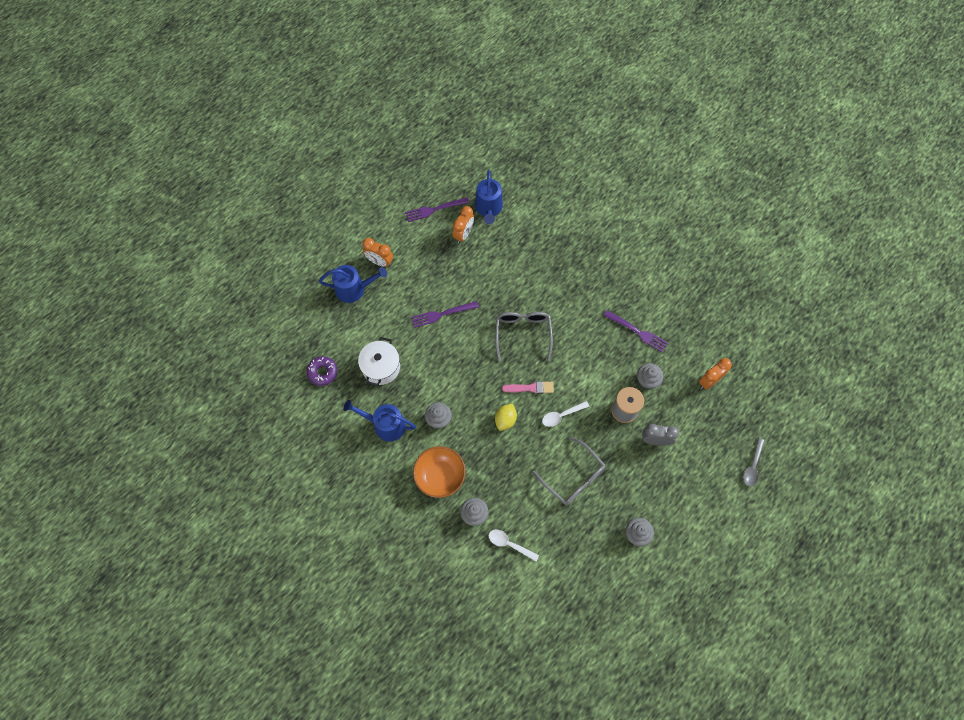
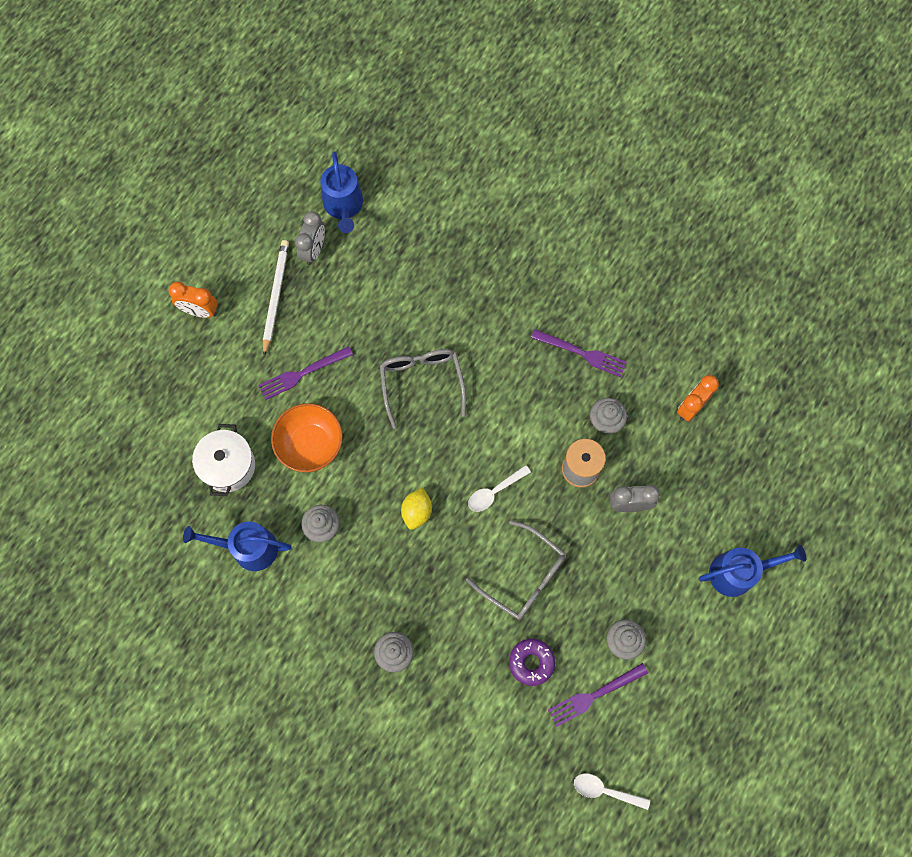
camera: 10 degrees left, 5 degrees up
(322, 372) = (145, 487): purple donut -> purple donut (531, 662)
(354, 289) = (169, 357): blue watering can -> blue watering can (738, 572)
(432, 260) = (275, 296): none -> white pencil
(434, 210) = (265, 220): purple fork -> purple fork (593, 695)
(440, 476) = (338, 608): orange bowl -> orange bowl (310, 444)
(463, 234) = (313, 250): orange clock -> grey clock
(509, 544) = (450, 686): white spoon -> white spoon (605, 790)
(530, 388) = (445, 459): pink brush -> none
(752, 466) = (767, 518): grey spoon -> none

